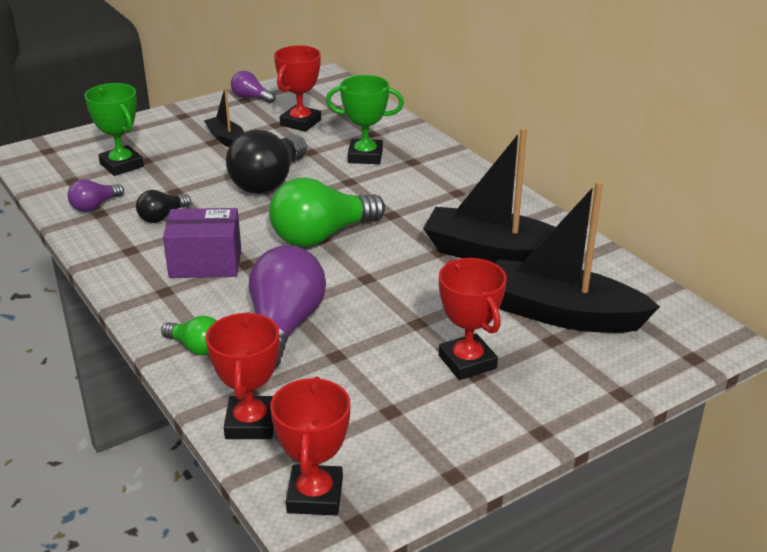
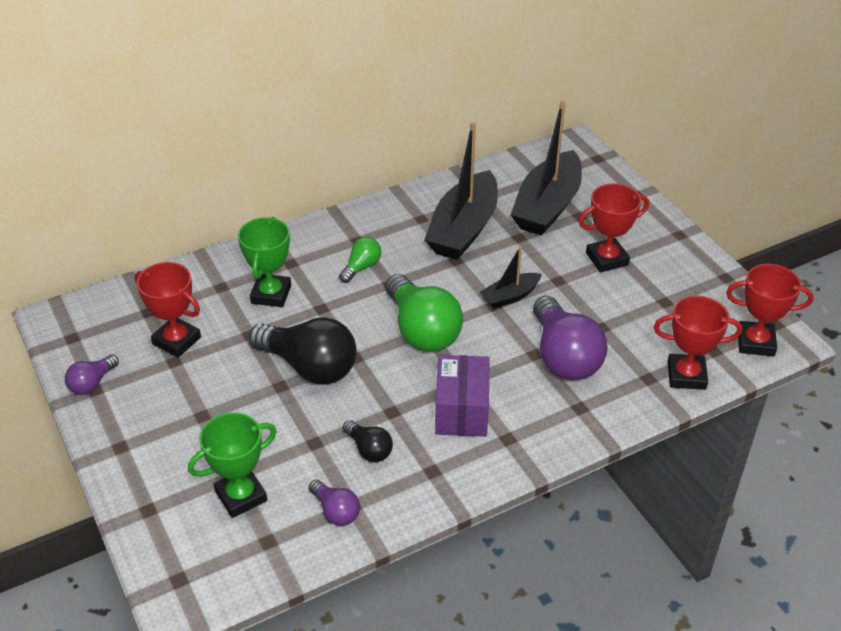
camera: 85 degrees left, 10 degrees up
(196, 347) = (594, 411): green light bulb -> green light bulb (361, 267)
(227, 139) = (201, 403): black boat -> black boat (510, 296)
(284, 327) = (564, 356): purple light bulb -> purple light bulb turned 120 degrees counterclockwise

